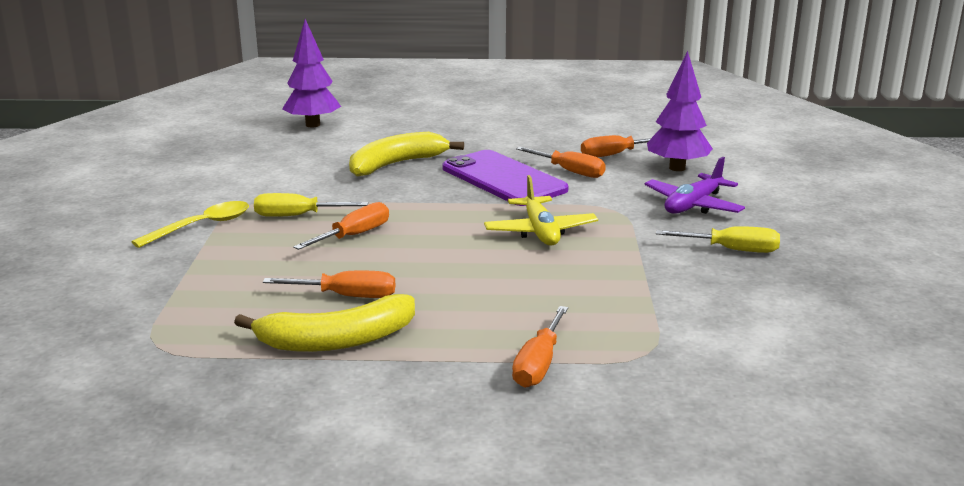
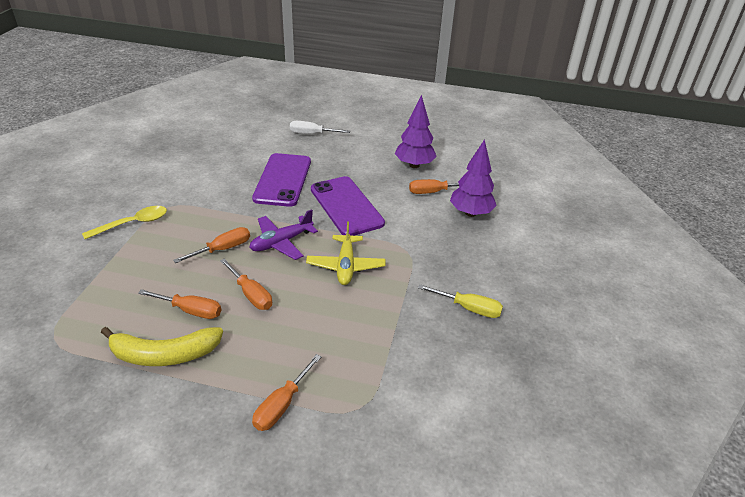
camera: 10 degrees right, 15 degrees up
(297, 216) = (196, 223): yellow screwdriver -> none
(313, 125) = (247, 131): purple tree -> purple tree (414, 165)
(396, 164) = (283, 180): yellow banana -> purple phone
(409, 119) = (312, 134): none -> white screwdriver
(569, 171) = (394, 205): orange screwdriver -> orange screwdriver (251, 294)
(693, 205) = (463, 255): purple plane -> purple plane (281, 242)

